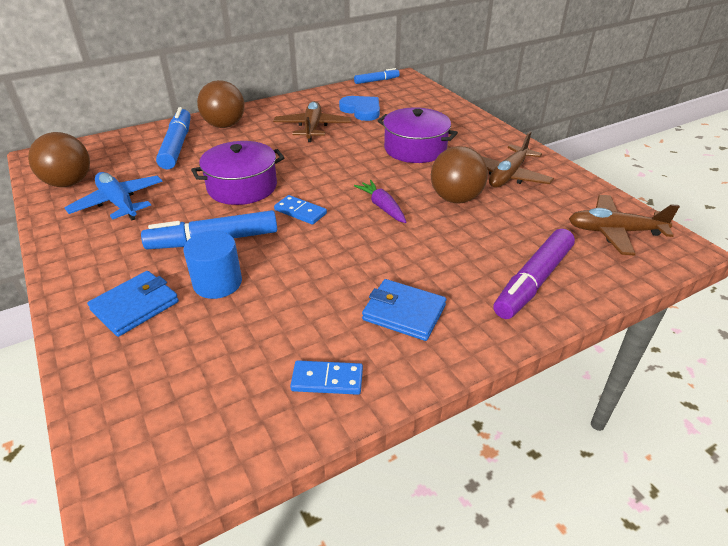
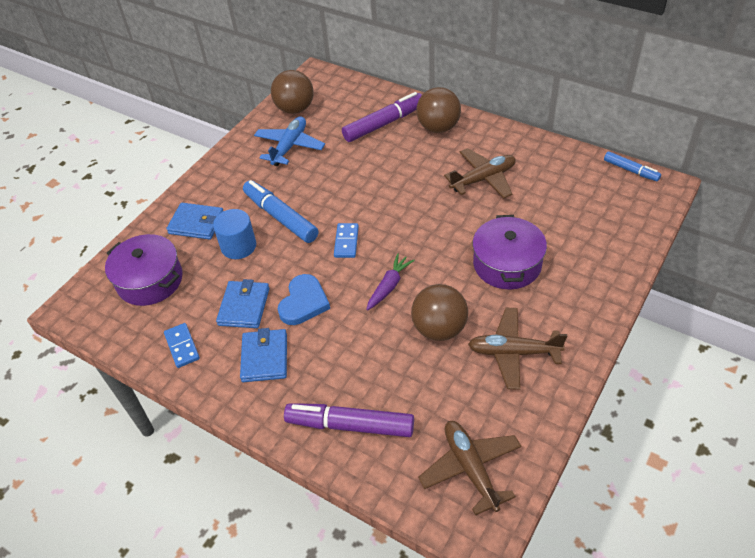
camera: 65 degrees right, 10 degrees up
(177, 146) = (384, 123): blue marker -> purple marker
(242, 187) = (355, 192): purple pot -> purple pot (150, 280)
(315, 306) = (244, 306): none -> blue wallet
(361, 110) = (550, 192): blue heart -> blue heart (303, 302)

